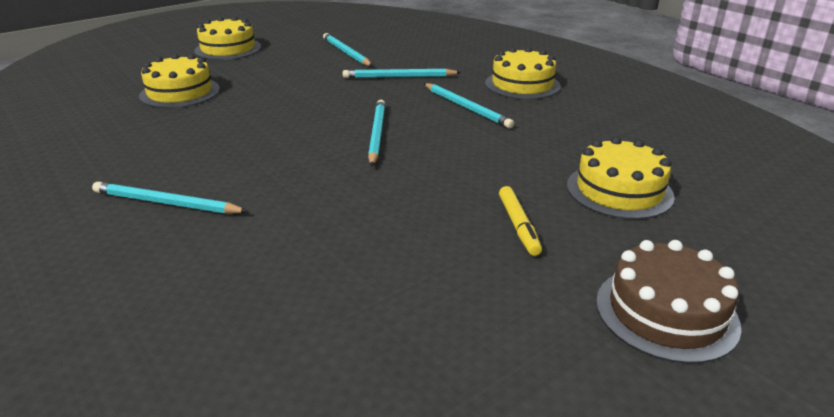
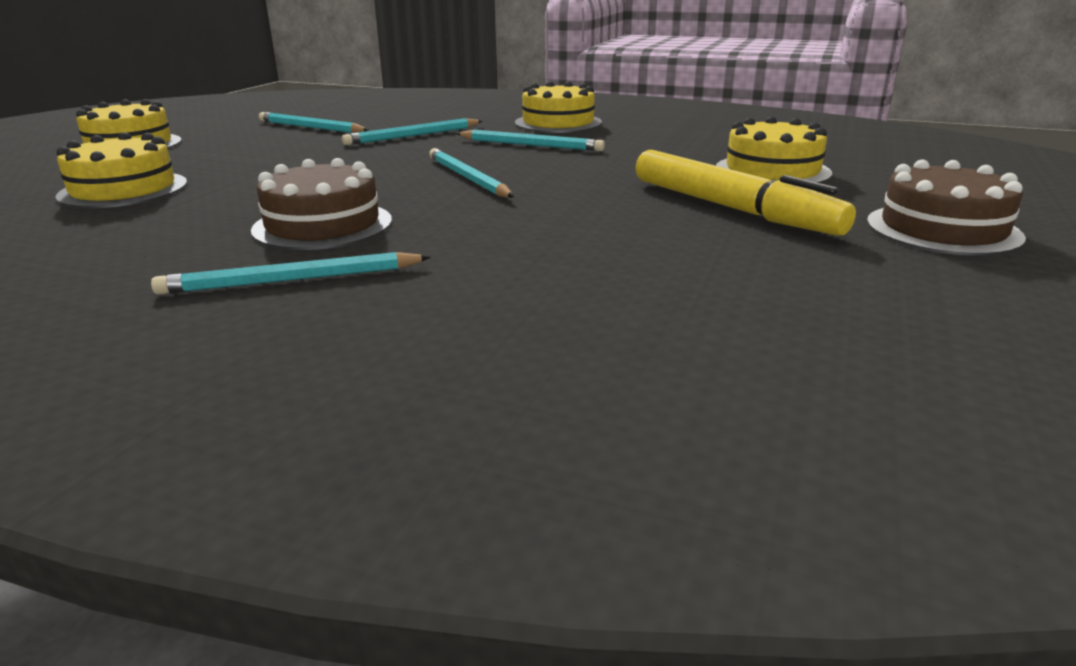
camera: 30 degrees left, 5 degrees down
(238, 157) = (323, 225): none -> brown cake
(518, 226) = (732, 208): yellow marker -> yellow marker, size x1.98

